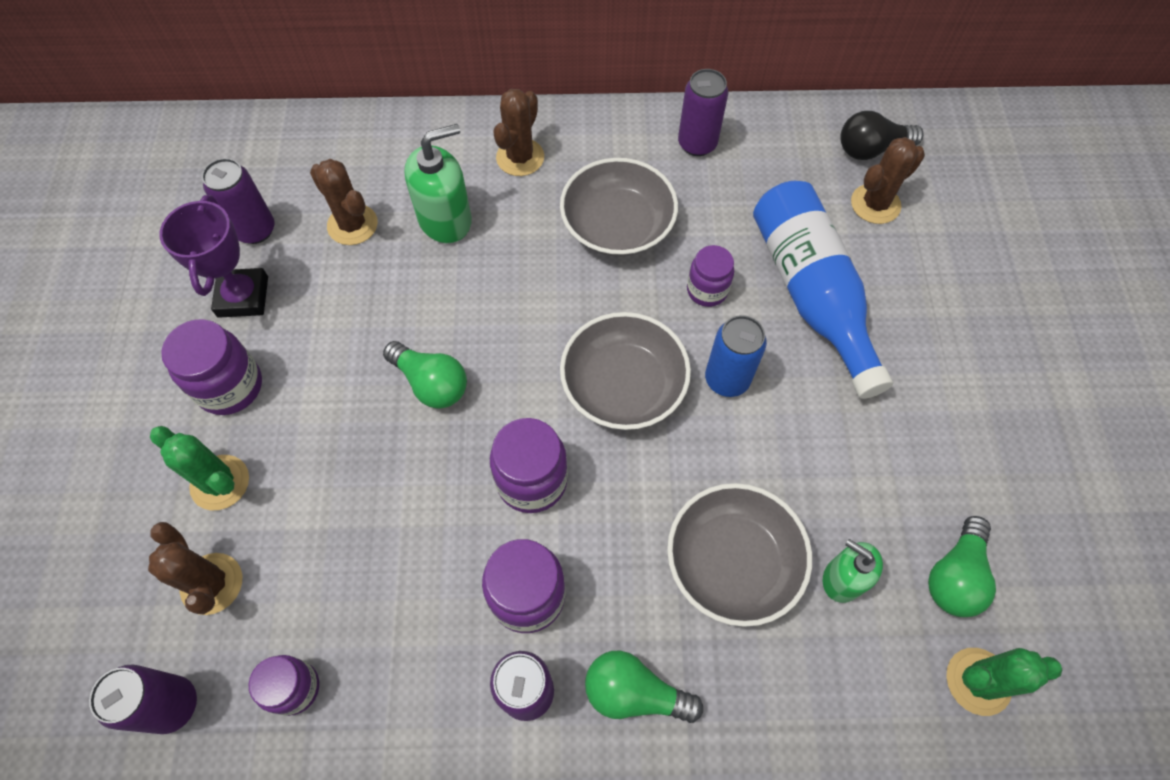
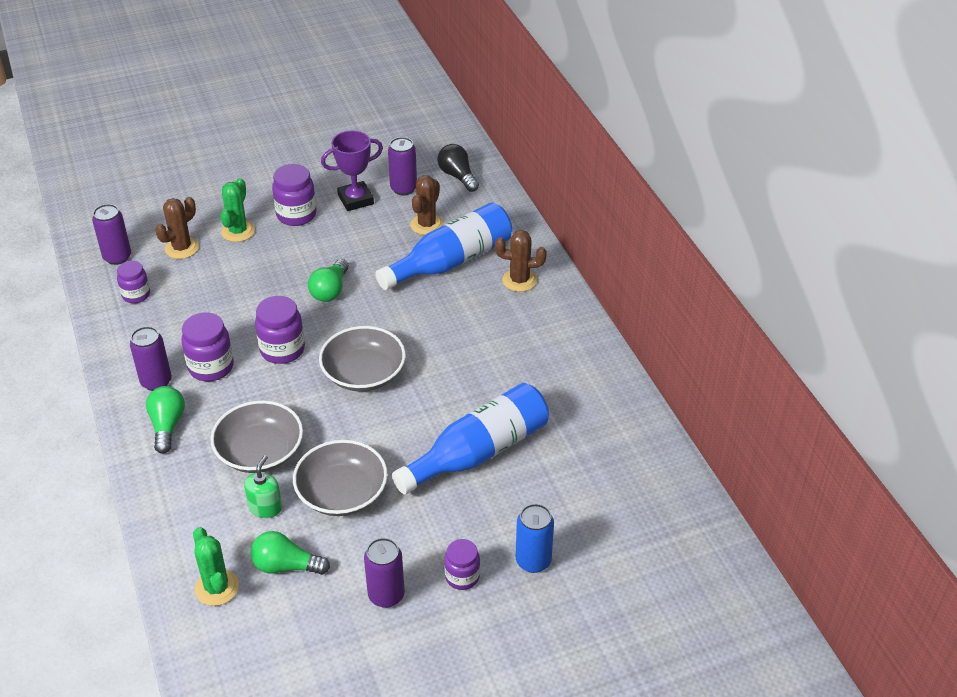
camera: 70 degrees right, 20 degrees down
(445, 219) = (451, 261): green soap dispenser -> blue bottle
(617, 225) = (487, 340): grey bowl -> grey bowl (342, 493)
(697, 144) = (582, 364): purple can -> purple can (386, 595)
(707, 290) = (455, 397): purple jar -> purple jar (462, 577)
(727, 379) = (389, 422): blue can -> blue can (533, 561)
(871, 149) = (635, 463): black light bulb -> black light bulb (458, 176)
(875, 204) = (580, 475): brown cactus -> none

